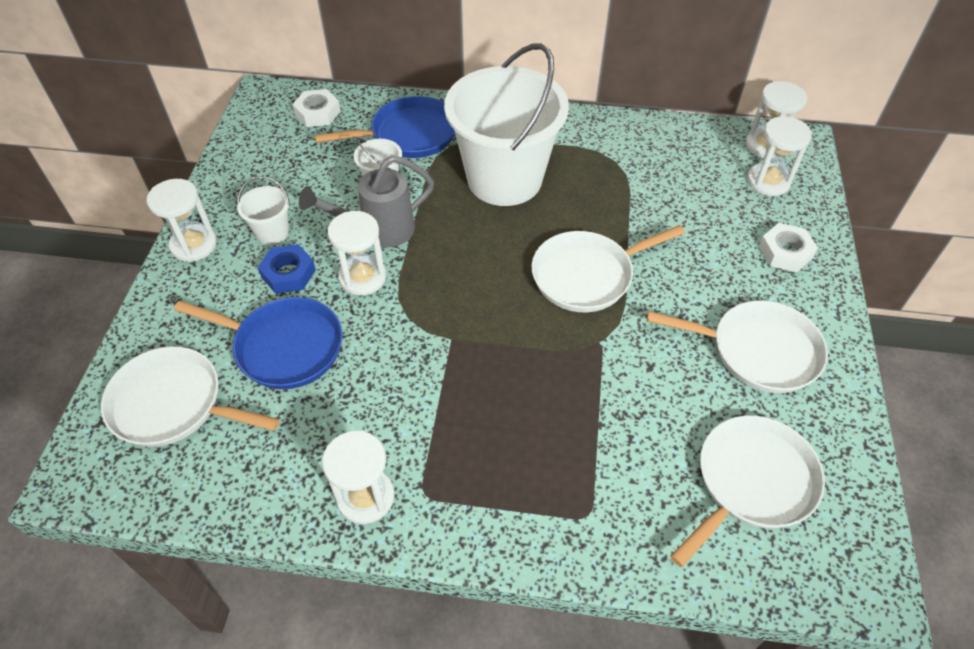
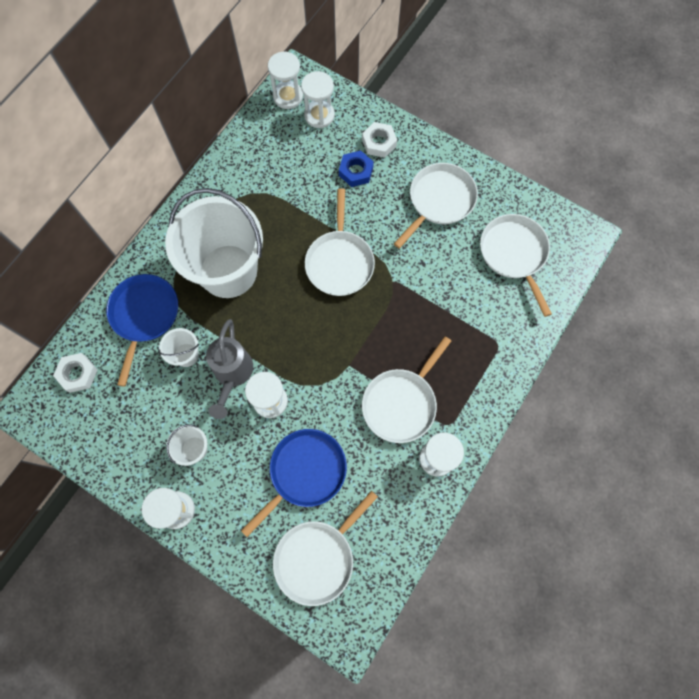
camera: 65 degrees left, 20 degrees up
(288, 273) = (241, 450): blue nut -> blue nut (356, 171)
(427, 420) = (401, 403): none -> white pan

